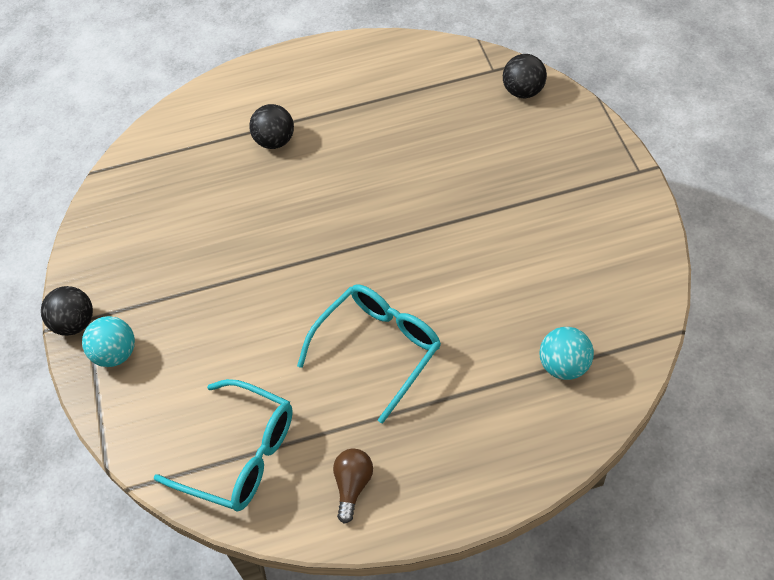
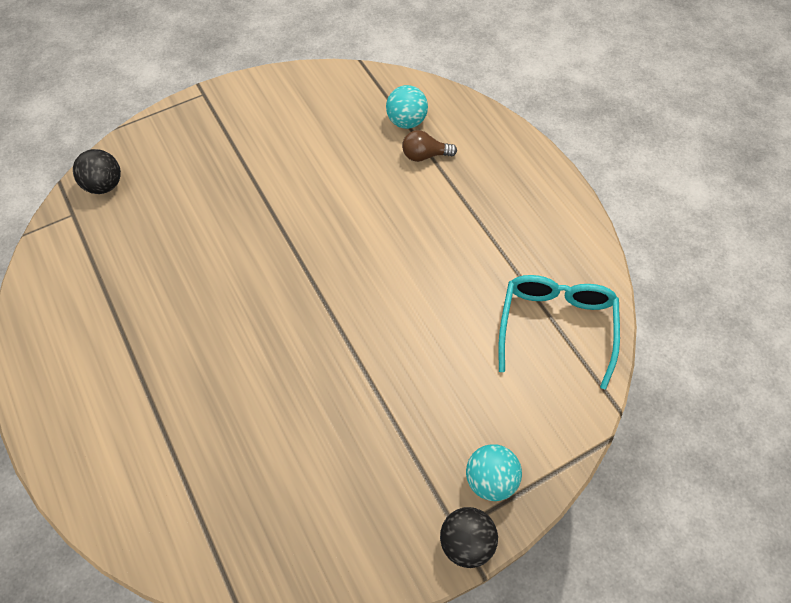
camera: 110 degrees left, 5 degrees up
(275, 141) = (180, 403): black ball -> none
(353, 485) = (551, 237): brown light bulb -> brown light bulb (425, 155)
(378, 350) = (424, 246): turquoise glasses -> none

